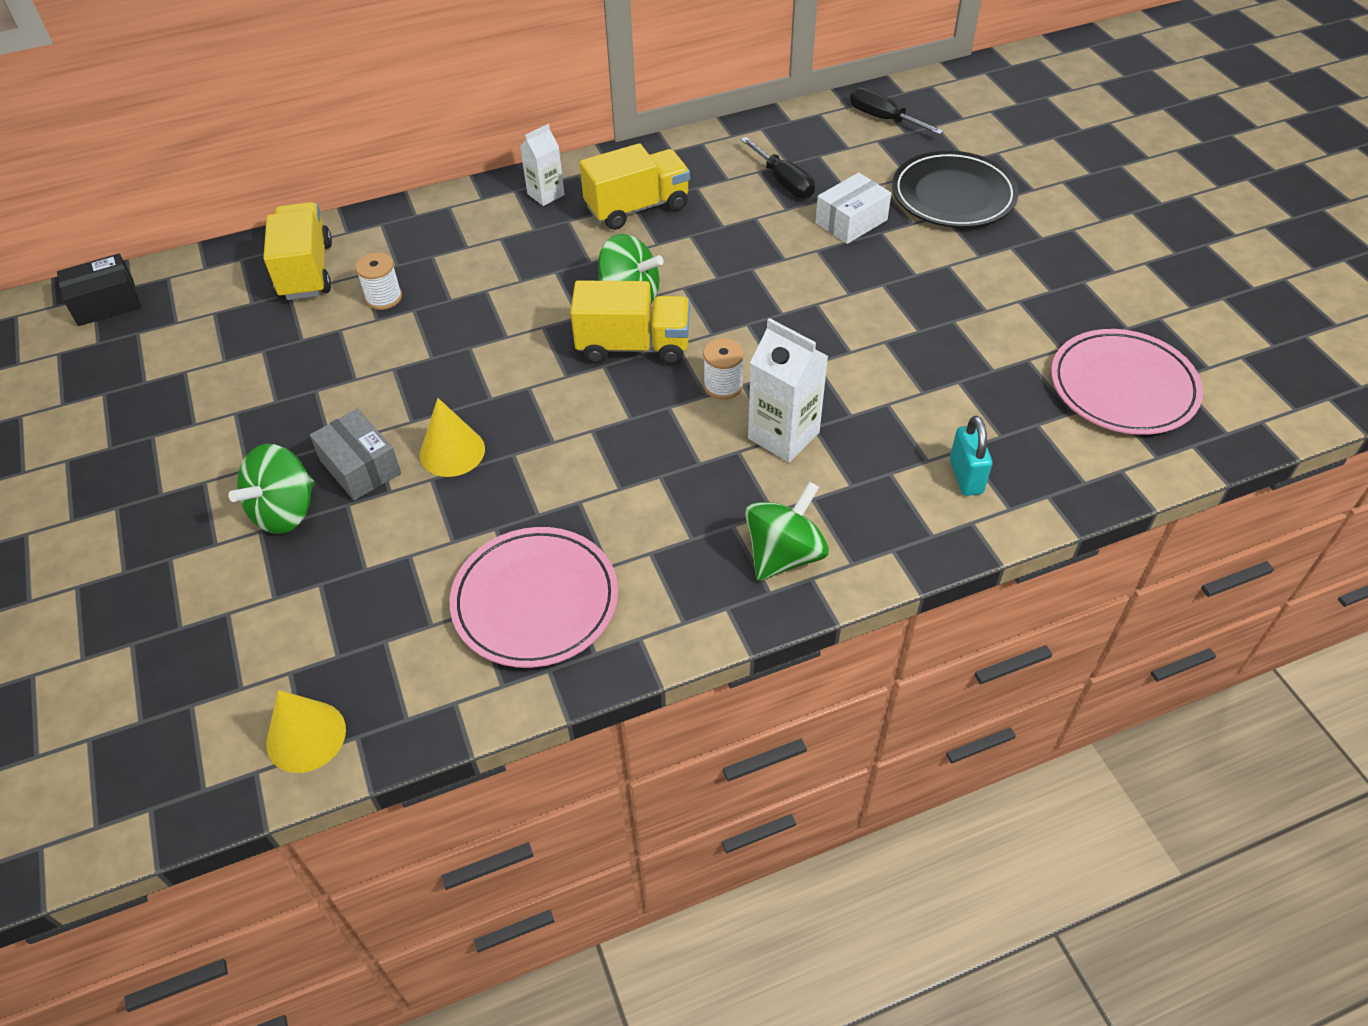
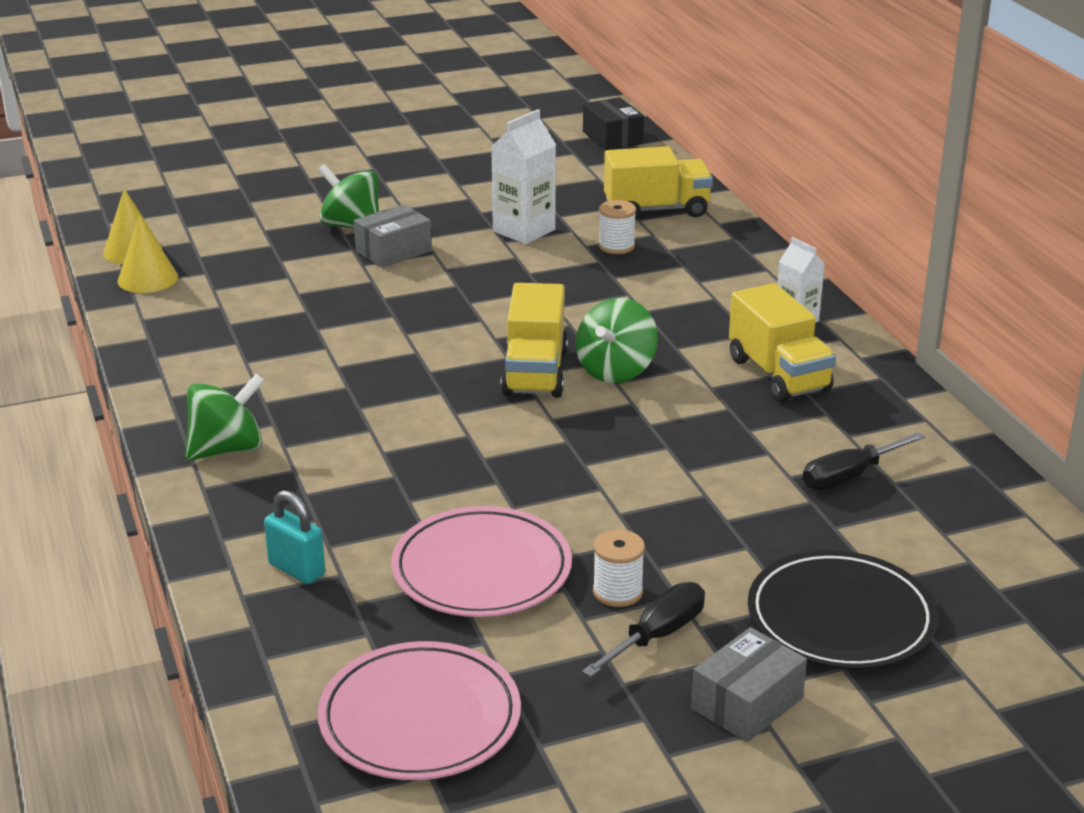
camera: 90 degrees right, 20 degrees down
(452, 451) = (402, 288): yellow cone -> yellow cone (148, 279)
(535, 601) = (220, 330): pink plate -> pink plate (481, 569)
(723, 385) = (467, 423): white spool -> white spool (617, 592)
(783, 435) = (386, 456): white carton -> white carton (524, 231)
(784, 555) = (227, 449): green spinning top -> green spinning top turned 75 degrees counterclockwise
(851, 221) = (767, 524): white box -> none
(883, 119) = (1029, 571): black screwdriver -> black screwdriver (657, 636)
(966, 477) = (296, 569): turquoise padlock -> turquoise padlock turned 45 degrees clockwise
(1053, 237) = (747, 703): none -> grey box

